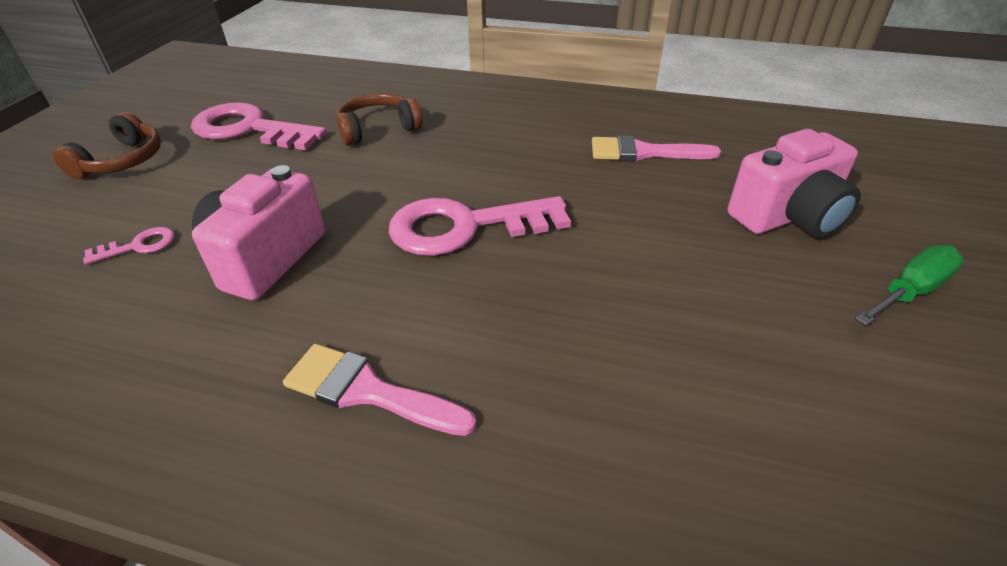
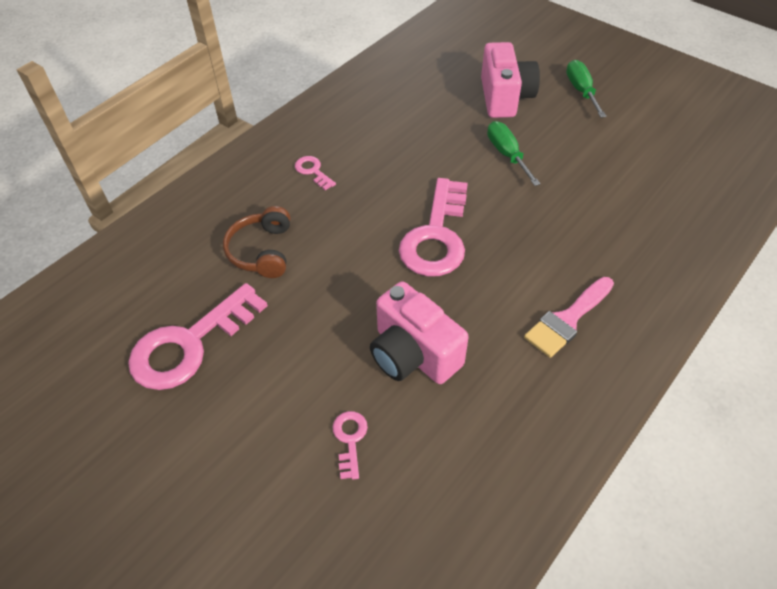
camera: 65 degrees left, 10 degrees up
(122, 161) = (180, 457): brown headphones -> none
(509, 123) = (313, 171): none -> pink key
(644, 152) = (402, 121): pink brush -> none
(669, 248) = (507, 154): none -> green screwdriver

